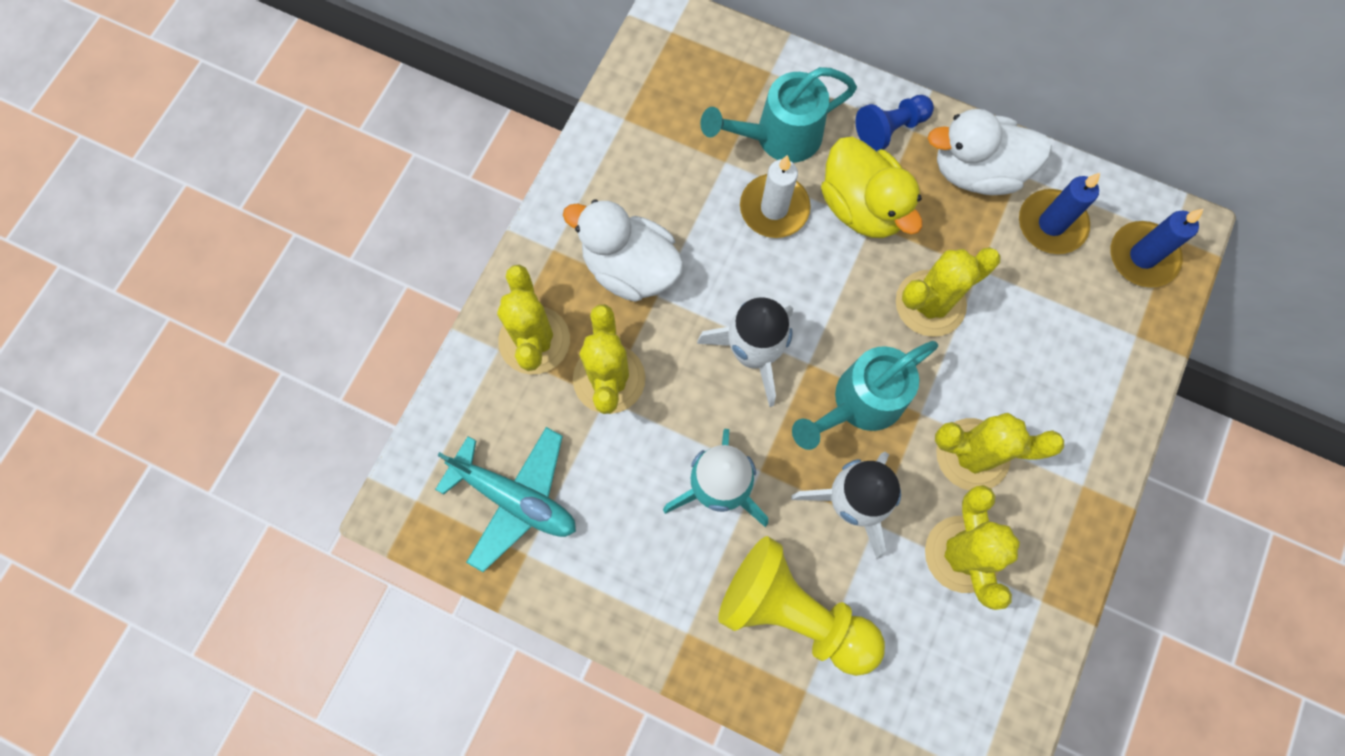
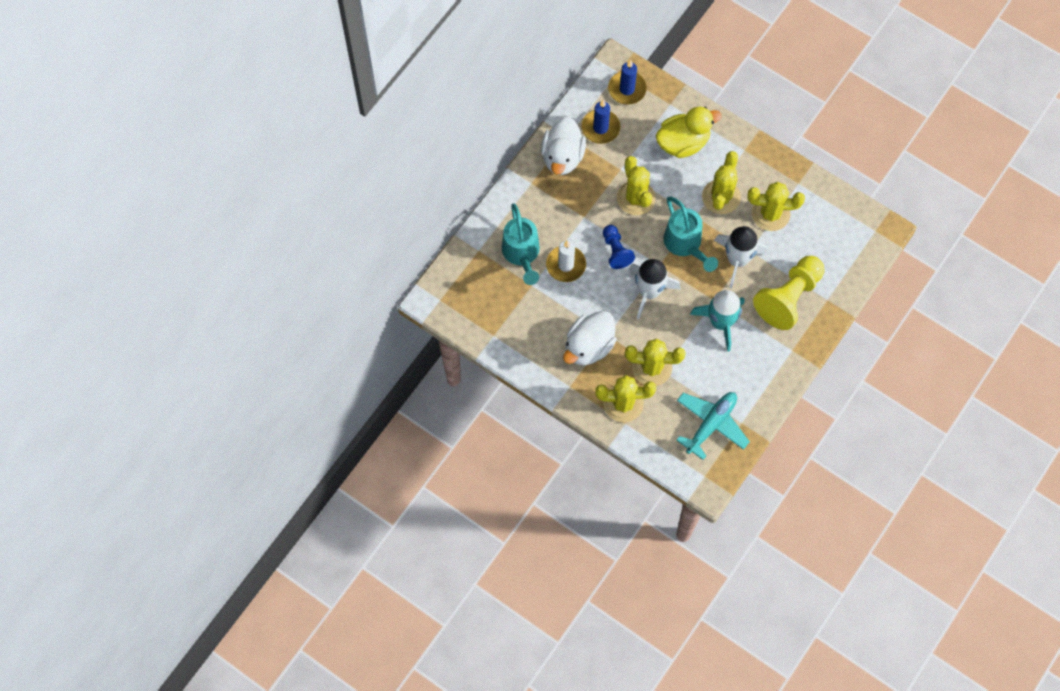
camera: 80 degrees left, 5 degrees down
(862, 207) = (573, 219): yellow duck -> yellow duck (683, 142)
(890, 129) = (528, 195): blue pawn -> blue pawn (616, 251)

